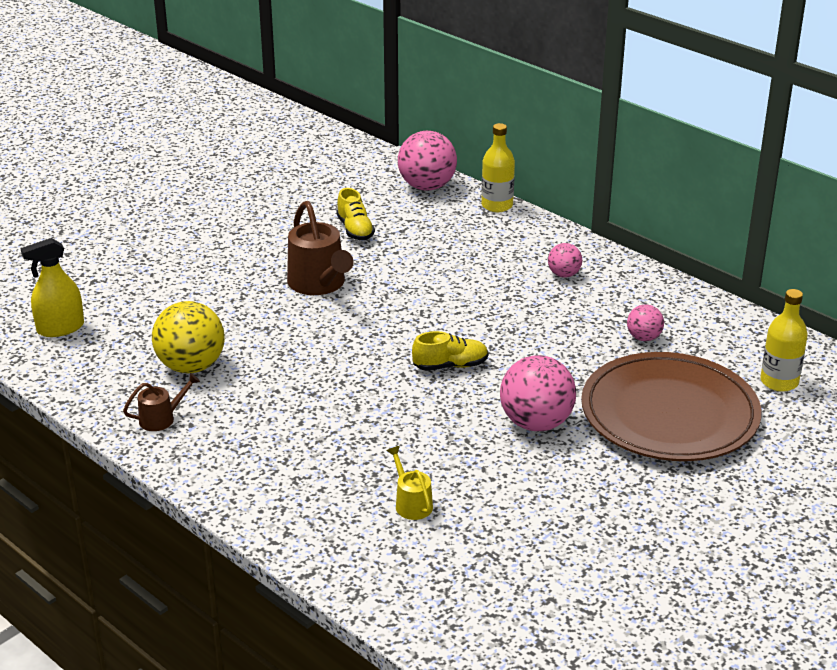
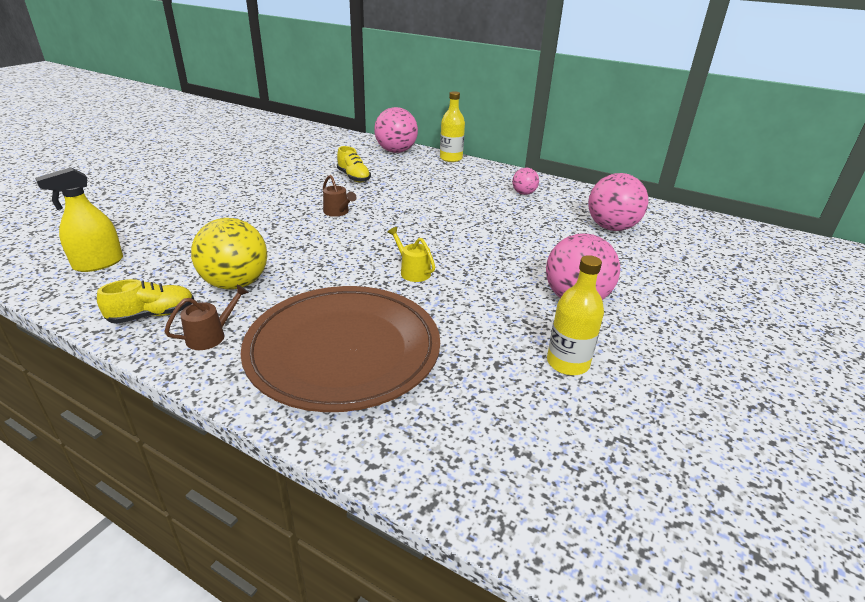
camera: 15 degrees left, 0 degrees up
(319, 284) = (338, 212): brown watering can -> brown watering can, size x0.52
(411, 503) = (506, 392): yellow watering can -> yellow watering can (412, 271)
(450, 366) = (475, 260): yellow shoe -> yellow shoe (152, 315)
(643, 338) = (611, 227): pink ball -> pink ball, size x1.89
(669, 414) = (676, 279): brown plate -> brown plate (343, 351)
(779, 382) = (734, 248): yellow bottle -> yellow bottle (567, 363)

